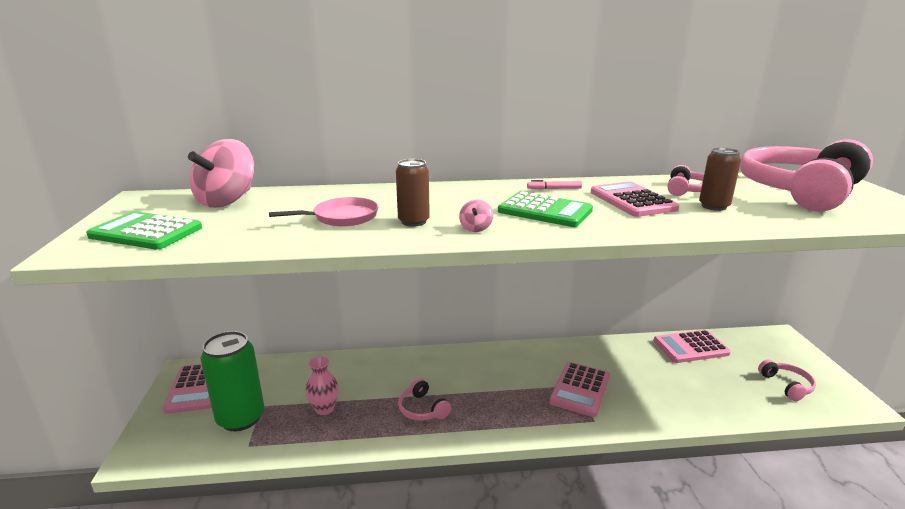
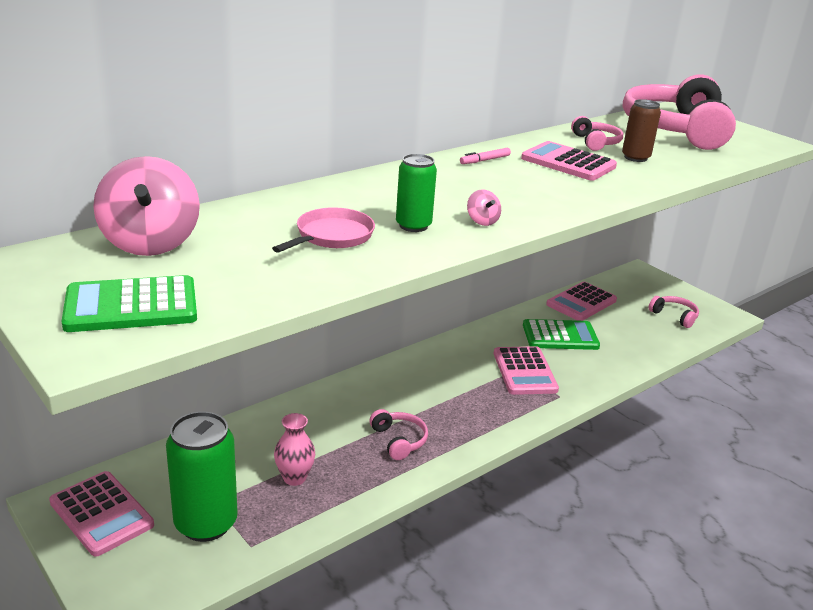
camera: 35 degrees left, 5 degrees up
(413, 221) = (413, 226): brown can -> green can
(422, 409) = (399, 440): pink headphones -> pink headphones turned 135 degrees counterclockwise
(545, 211) = (513, 189): green calculator -> green calculator (560, 336)

